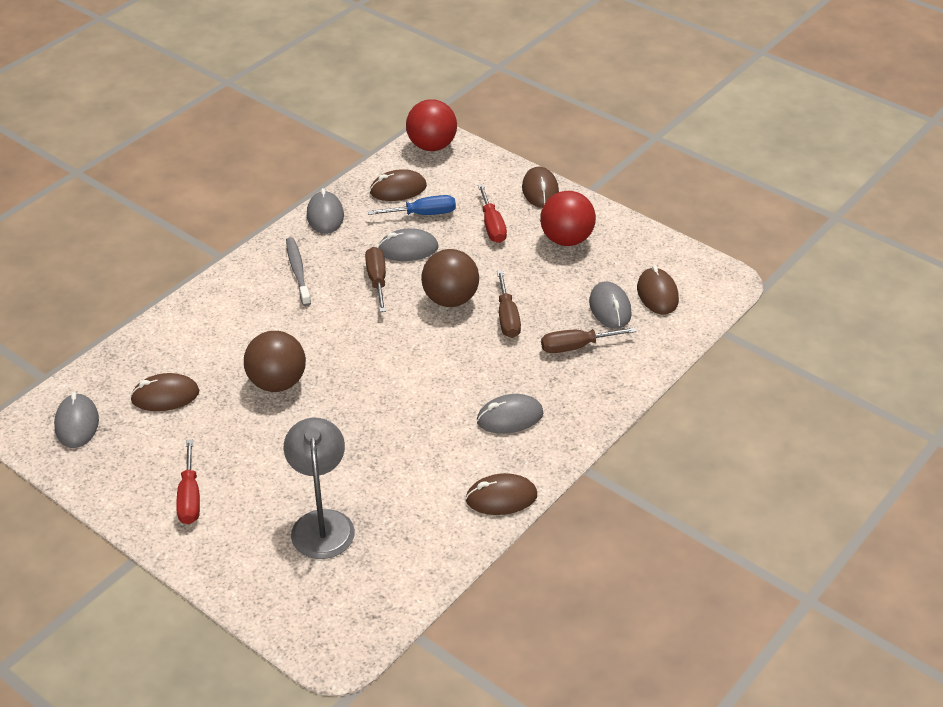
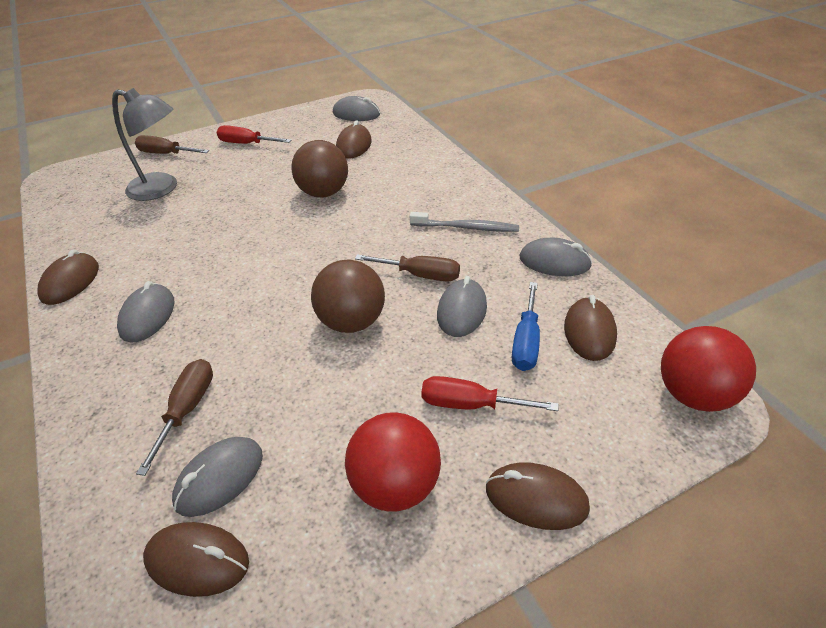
camera: 115 degrees right, 0 degrees up
(507, 318) = (286, 361): brown screwdriver -> brown screwdriver (166, 154)
(610, 308) = (219, 478): grey mouse -> grey mouse turned 60 degrees counterclockwise

